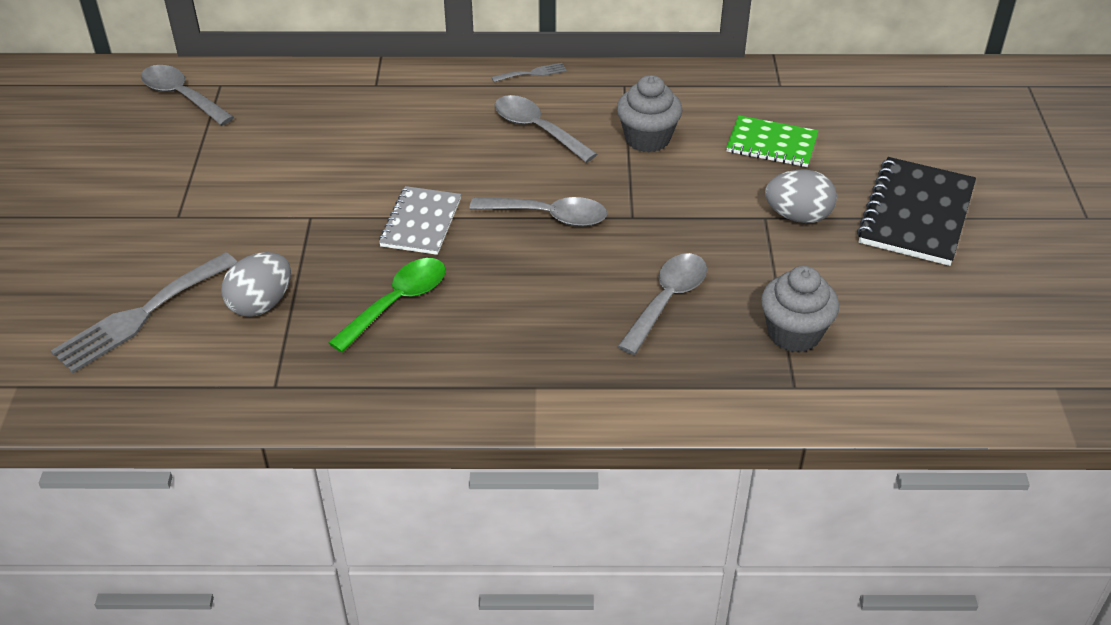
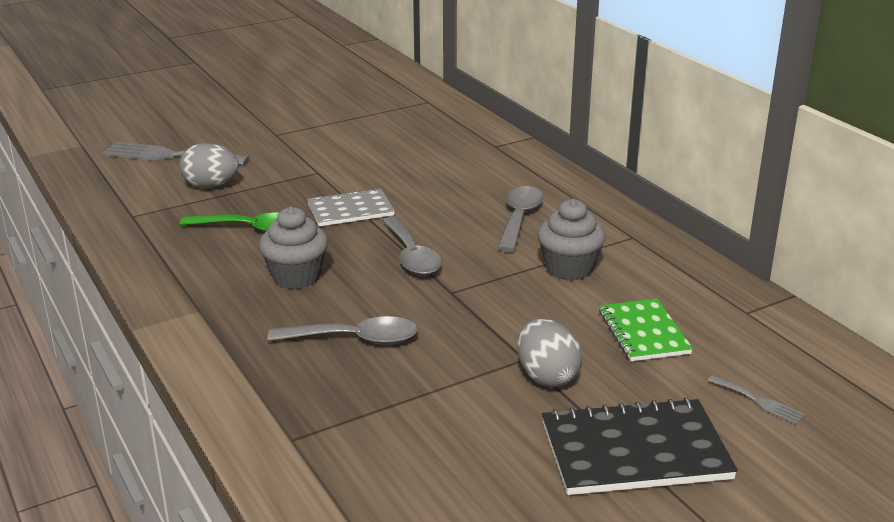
camera: 60 degrees right, 15 degrees down
(181, 96) = (400, 95): grey spoon -> none
(532, 73) = (592, 195): grey fork -> grey fork (759, 401)
(794, 333) = (367, 419): grey cupcake -> grey cupcake (296, 277)

